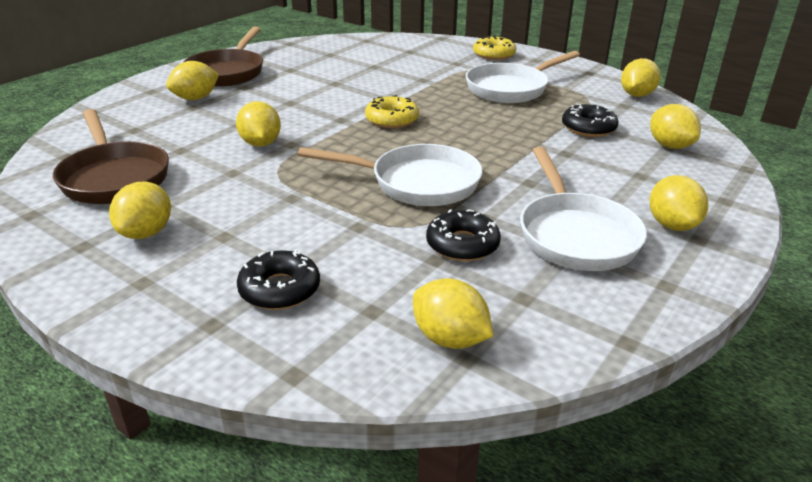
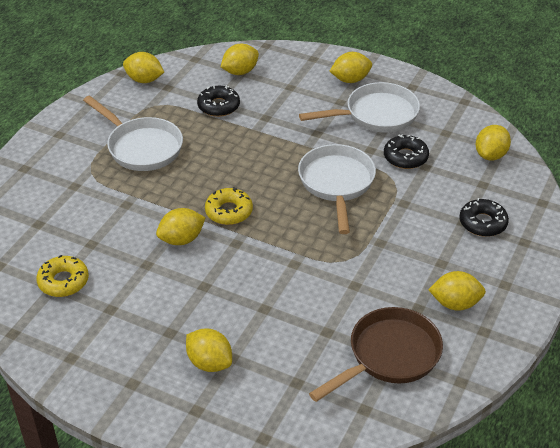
camera: 100 degrees left, 10 degrees up
(228, 72) = (126, 361): brown pan -> none
(260, 144) = (300, 282): yellow lemon -> yellow lemon (181, 239)
(494, 54) = (45, 162): yellow donut -> yellow donut (63, 281)

